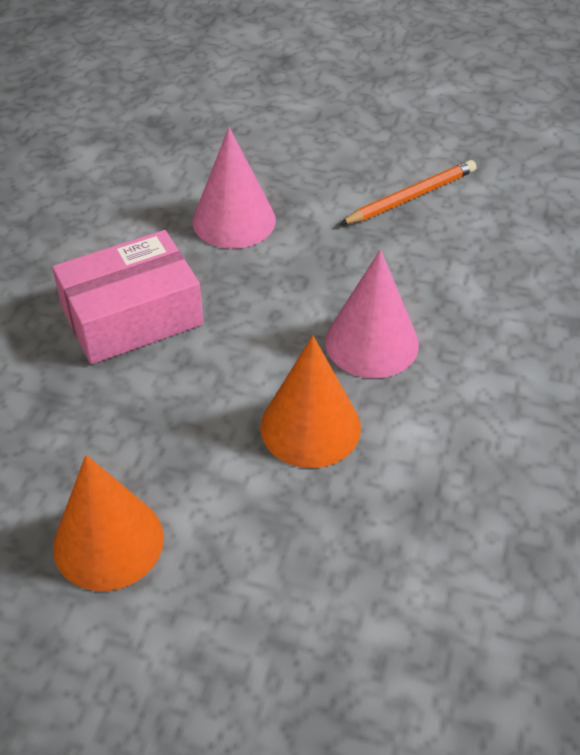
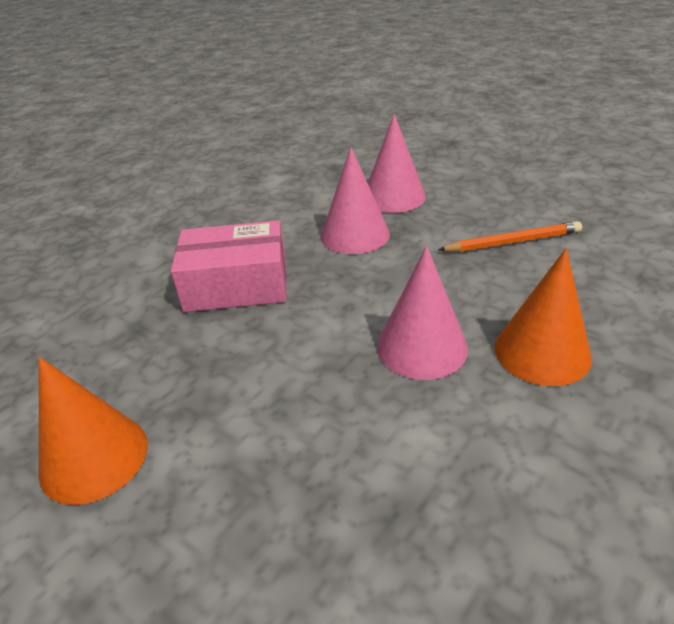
camera: 25 degrees right, 10 degrees down
(252, 157) = (393, 197): none -> pink cone
(310, 427) = (326, 406): orange cone -> orange cone (542, 352)

